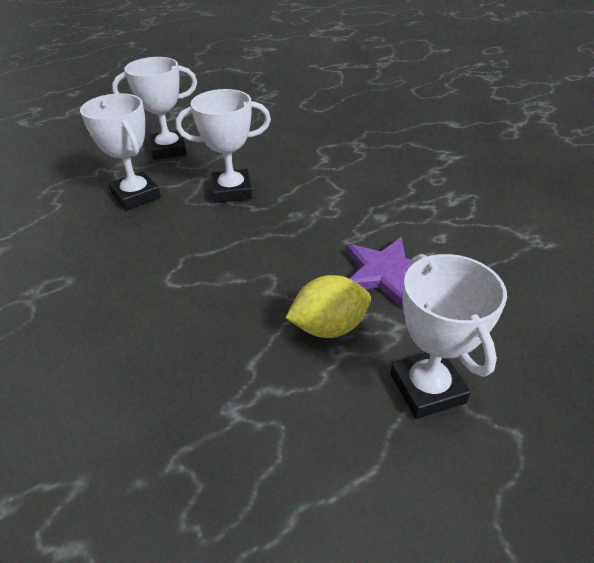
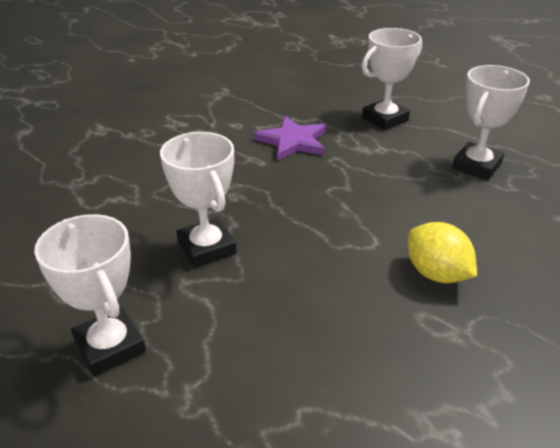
camera: 110 degrees left, 5 degrees down
(136, 195) = (246, 329): white trophy -> white trophy (476, 166)
(329, 327) = (364, 155): yellow lemon -> yellow lemon (436, 274)

